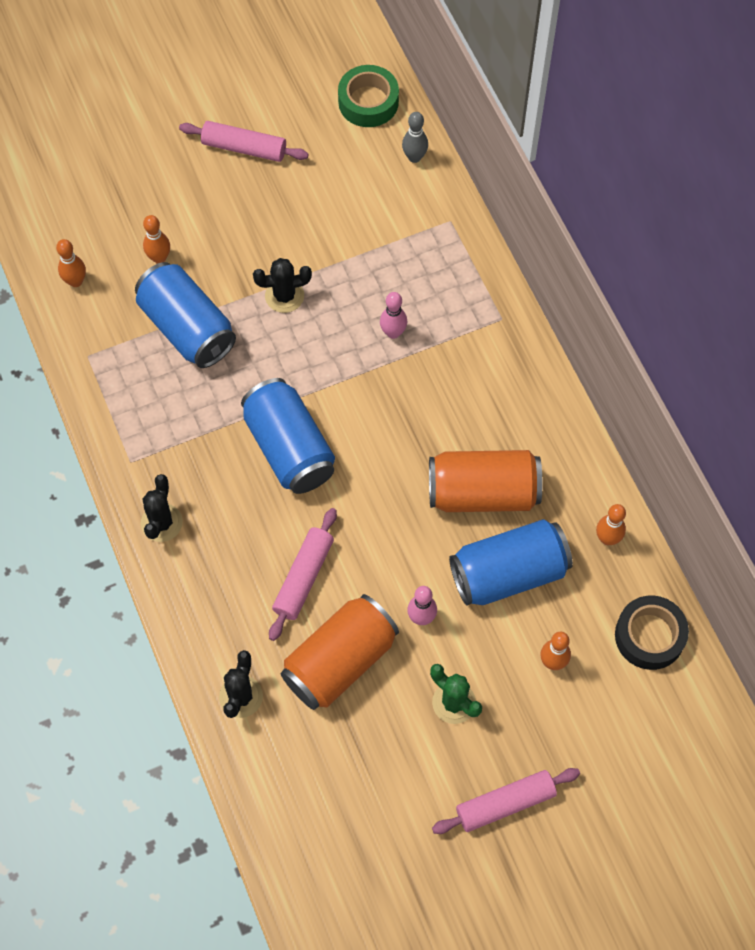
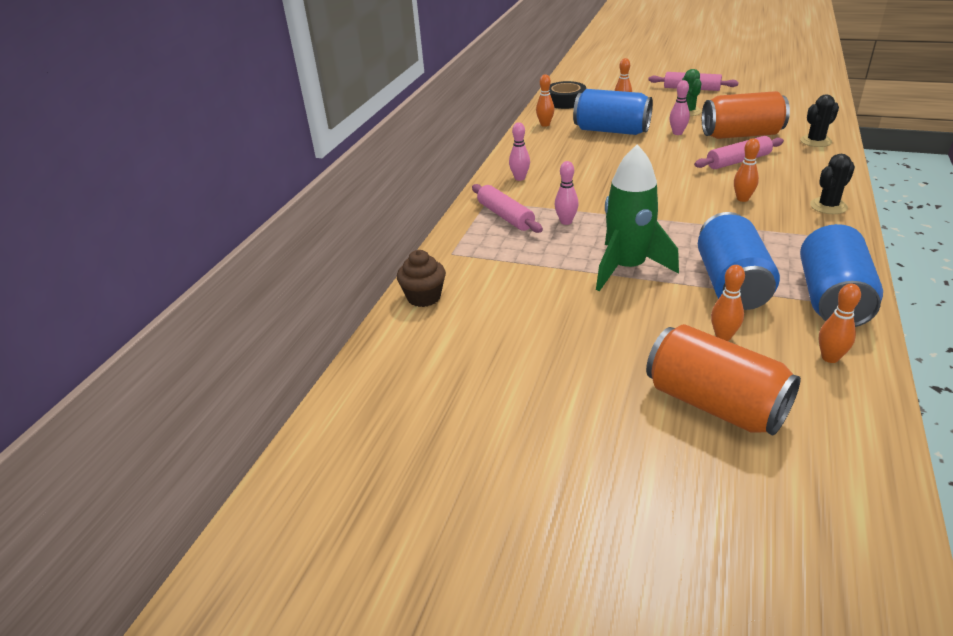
camera: 135 degrees left, 30 degrees down
(244, 148) = (559, 376): pink rolling pin -> pink rolling pin (505, 216)
(252, 485) = (742, 199): none -> orange bowling pin
(284, 296) = (627, 268): black cactus -> green rocket
(289, 448) = (699, 204): blue can -> blue can (831, 298)
(368, 102) = (406, 351): green tape -> none
(414, 157) = (424, 297): grey bowling pin -> brown cupcake
(483, 492) = (591, 153): orange can -> orange can (714, 404)
(512, 384) = (520, 178): none -> pink bowling pin

